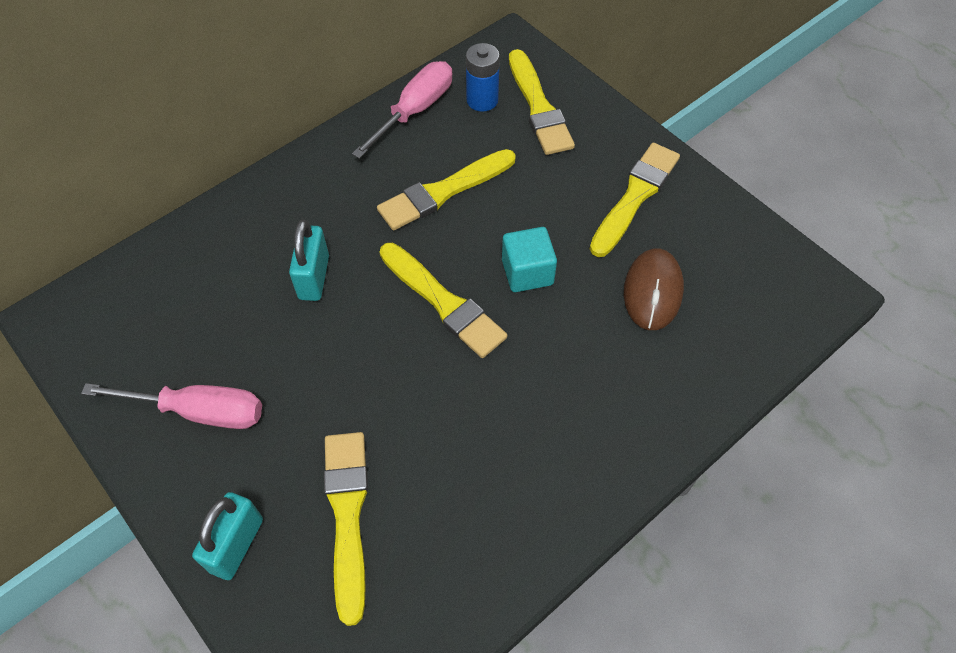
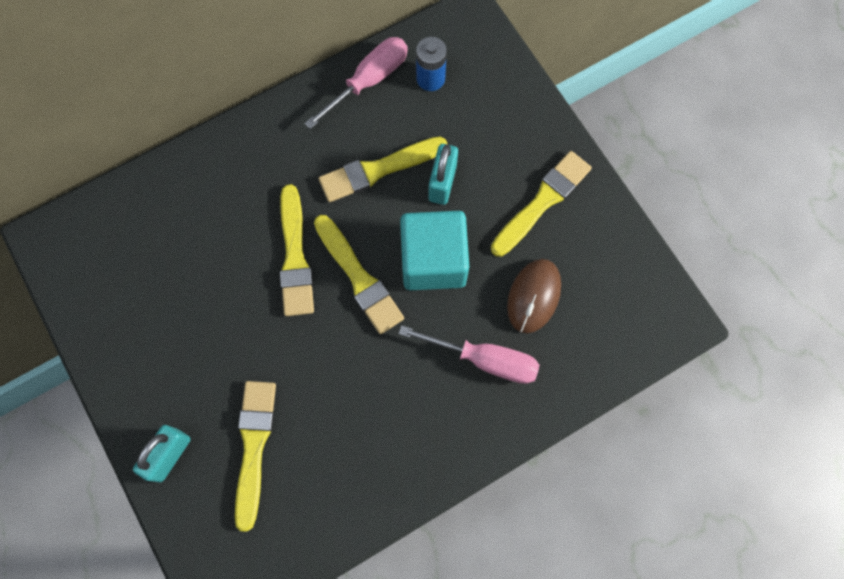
camera: 10 degrees right, 15 degrees up
(198, 411) = (152, 341): pink screwdriver -> pink screwdriver (484, 359)
(314, 277) = (257, 236): turquoise padlock -> turquoise padlock (442, 182)
(527, 272) = (433, 261): turquoise cube -> turquoise cube, size x1.65
(538, 107) = (479, 94): yellow brush -> yellow brush (295, 256)

